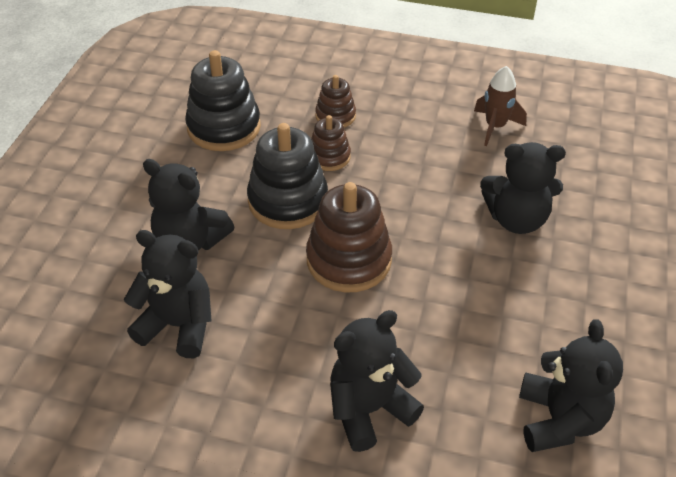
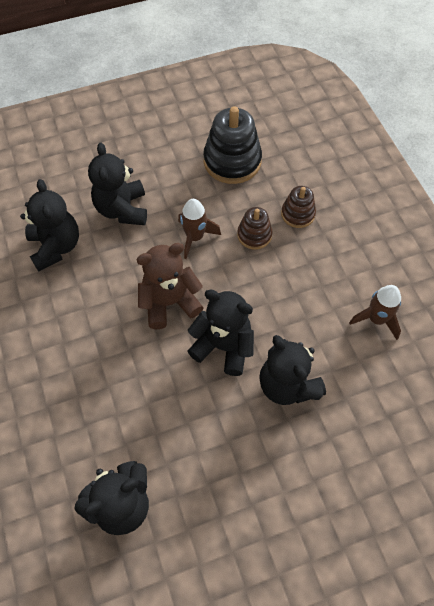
camera: 55 degrees right, 15 degrees up
(288, 201) = (195, 237): black stacking toy -> brown rocket
(349, 260) = (169, 302): brown stacking toy -> brown teddy bear
(369, 409) = (59, 384): black teddy bear -> black teddy bear (223, 346)

